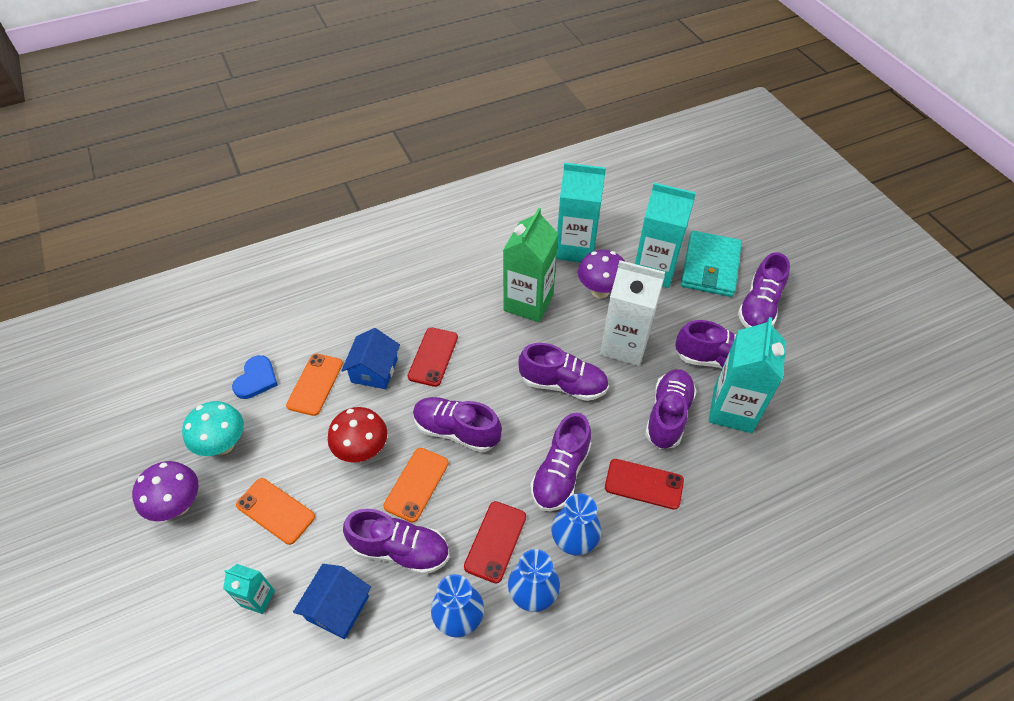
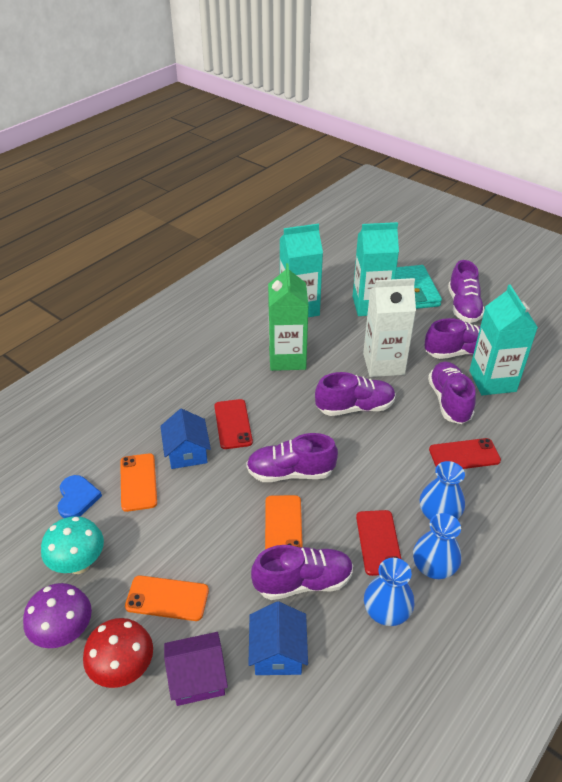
camera: 25 degrees left, 10 degrees down
(258, 598) = (197, 678): turquoise carton -> purple house
(362, 451) = (217, 518): red mushroom -> red mushroom (124, 669)
(560, 473) = (396, 472): purple shoe -> none
(600, 291) = (339, 332): purple mushroom -> none

